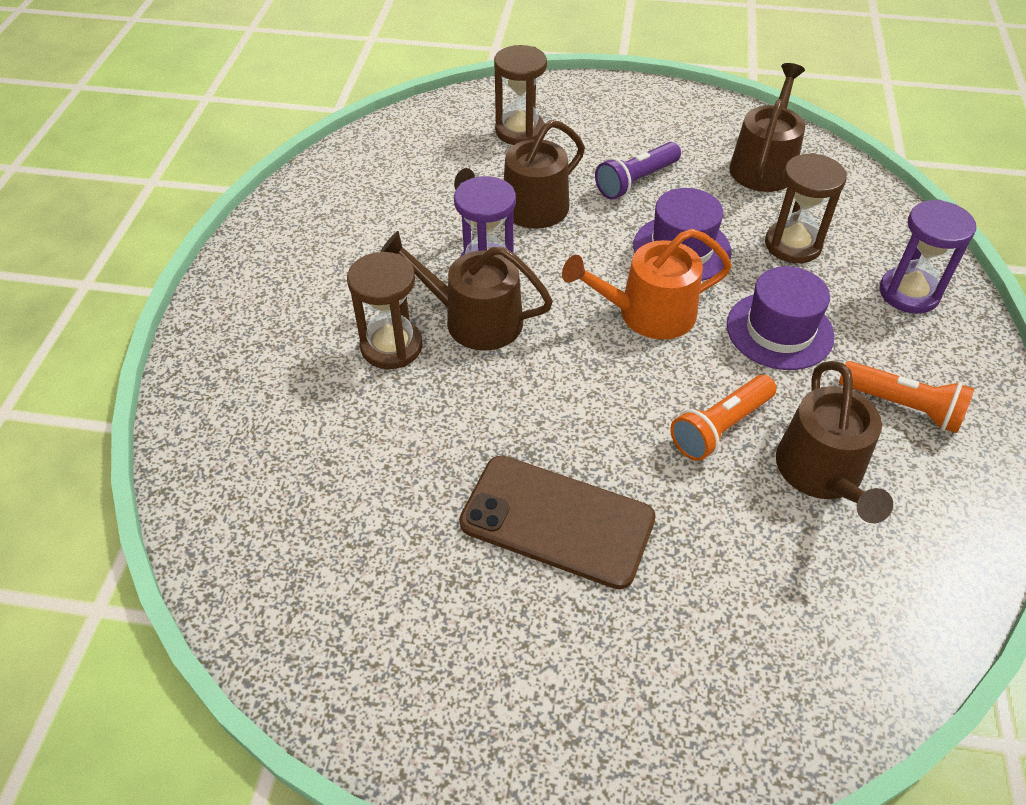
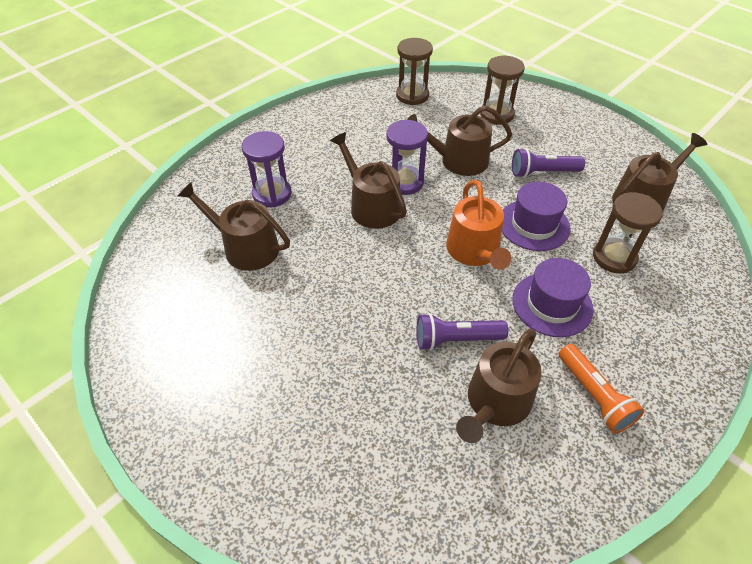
camera: 35 degrees right, 0 degrees up
(356, 461) = (245, 247): none -> brown watering can
(391, 346) = (315, 199): brown hourglass -> brown hourglass (412, 95)
(557, 521) = (313, 335): brown phone -> none
(647, 313) = (474, 252): orange watering can -> orange watering can turned 120 degrees counterclockwise
(720, 427) = (456, 339): orange flashlight -> purple flashlight
(909, 293) = (672, 328): purple hourglass -> purple hourglass (272, 194)

